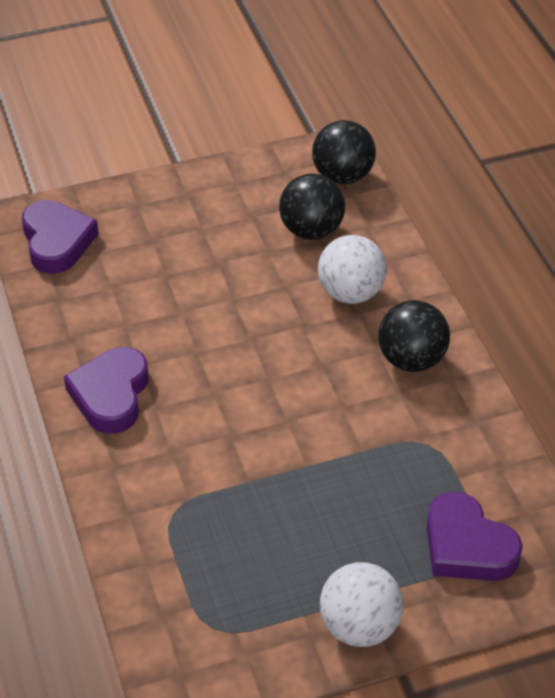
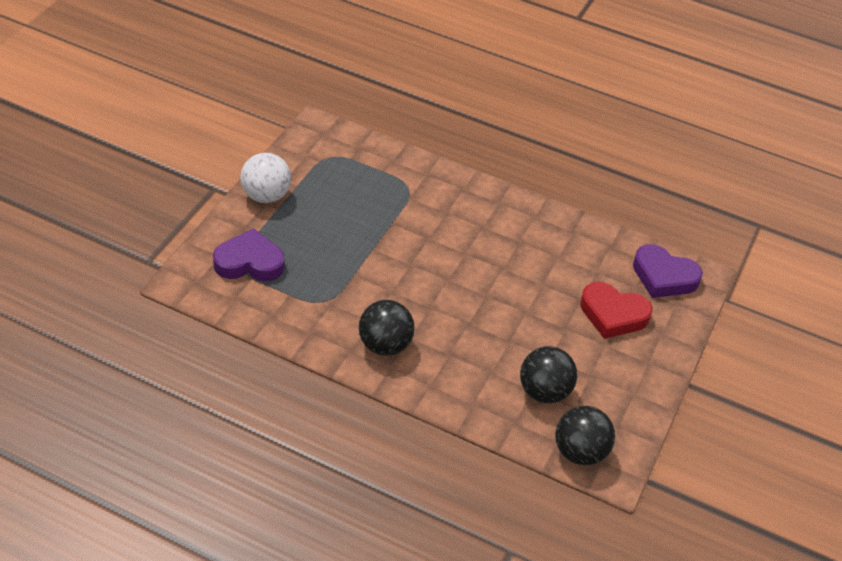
camera: 130 degrees right, 0 degrees up
(111, 395) = (511, 217): purple heart -> none
(156, 244) = (613, 314): none -> red heart
(350, 293) = (468, 364): white ball -> none

